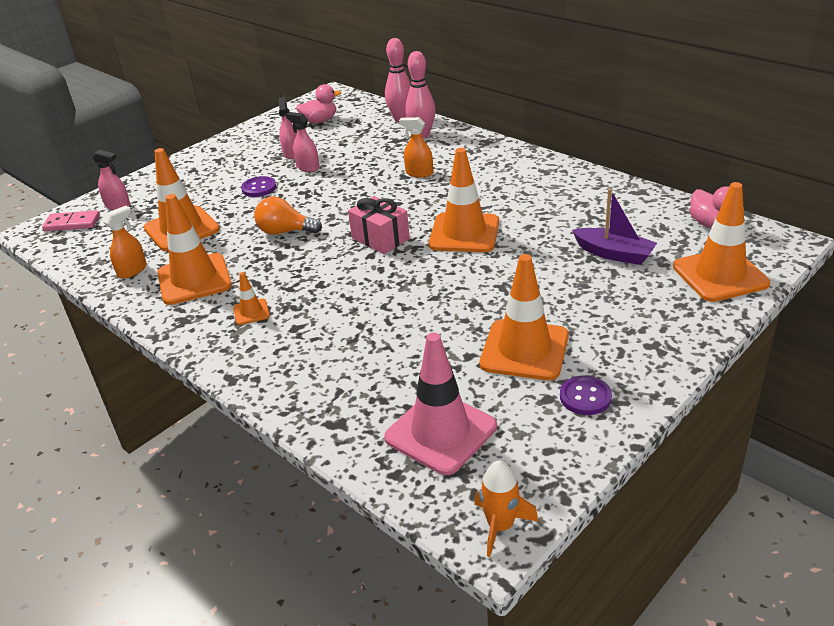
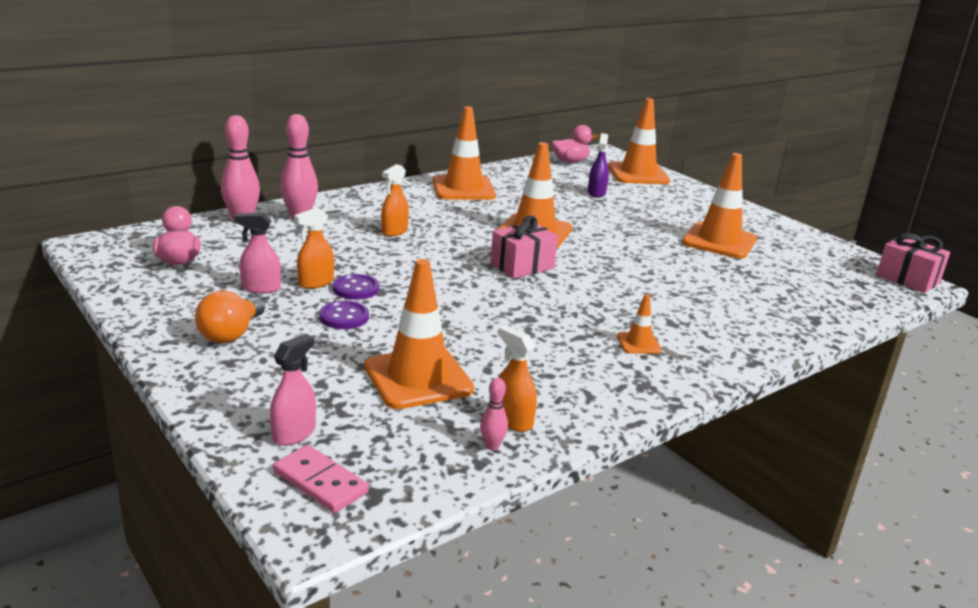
camera: 85 degrees left, 10 degrees down
(72, 223) = (320, 482): pink domino -> pink domino turned 60 degrees counterclockwise
(103, 268) = (492, 446): none -> pink bowling pin
(194, 279) = (557, 374): orange traffic cone -> orange traffic cone (463, 189)
(285, 231) = (474, 311): orange light bulb -> orange light bulb (231, 334)
(307, 167) = (315, 283): pink spray bottle -> orange spray bottle
(441, 432) = (819, 283): pink traffic cone -> none
(500, 526) = (907, 279): orange rocket -> pink gift
(585, 397) = (774, 234): purple button -> purple button (356, 289)
(614, 254) = (596, 193): purple boat -> purple spray bottle

